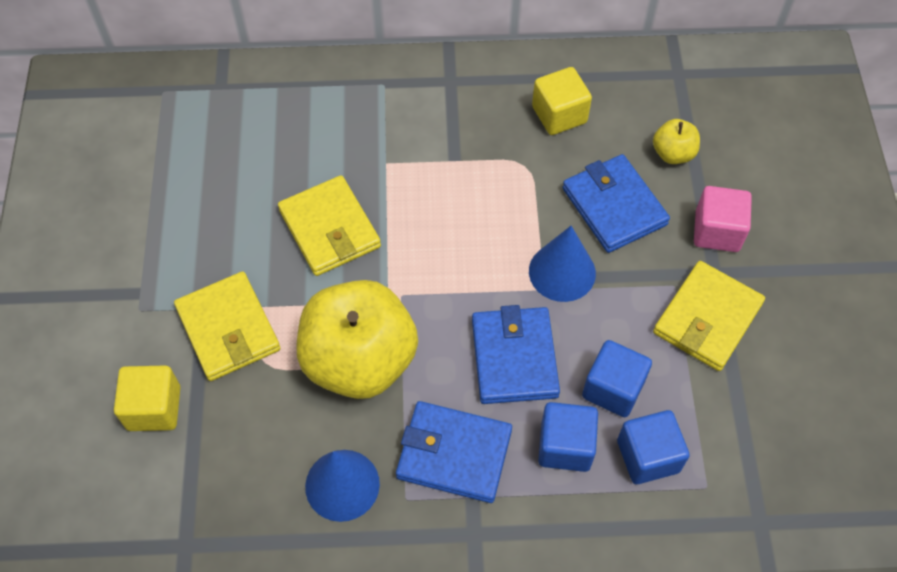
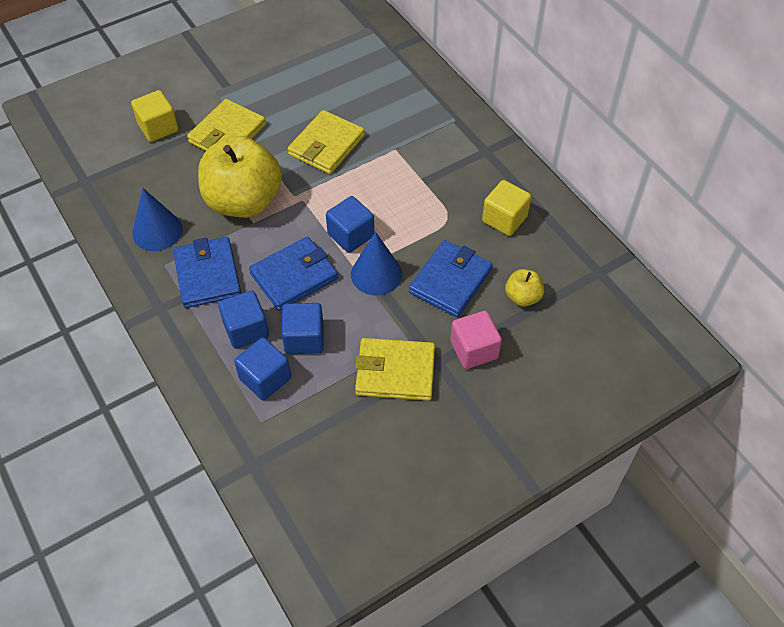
camera: 60 degrees right, 5 degrees down
(489, 270) = (351, 235): none -> blue cube

